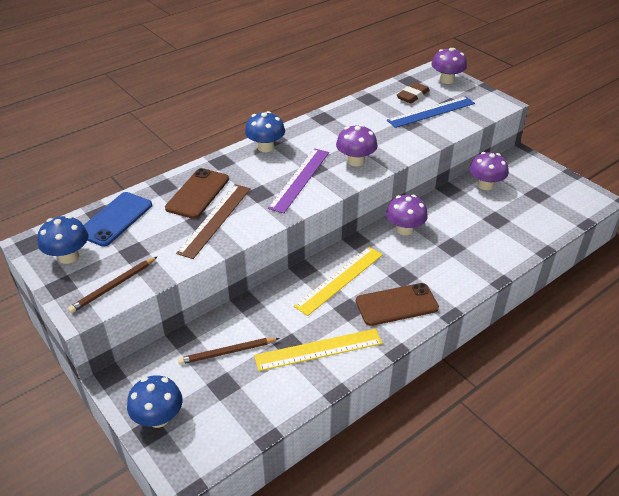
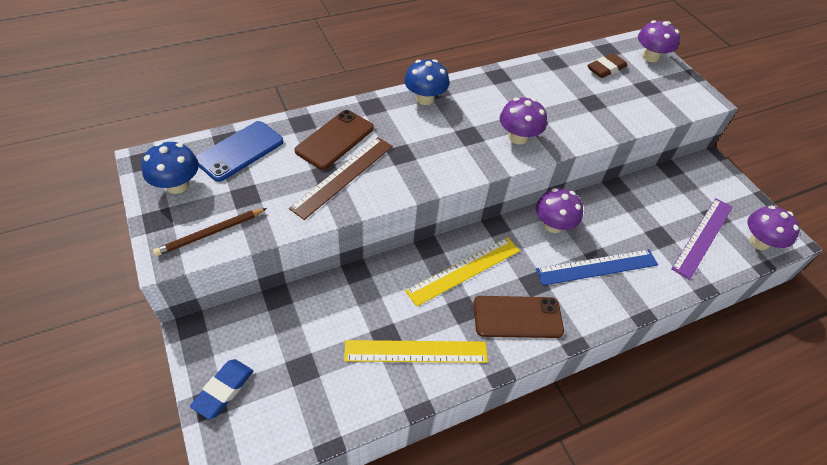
camera: 10 degrees right, 10 degrees up
(158, 418) = (223, 390): blue mushroom -> blue eraser
(227, 352) = (318, 329): brown pencil -> none
(300, 179) = (449, 146): purple ruler -> purple ruler (703, 237)
(431, 112) = (621, 93): blue ruler -> blue ruler (597, 267)
(485, 185) = (659, 191): purple mushroom -> purple mushroom (759, 242)

